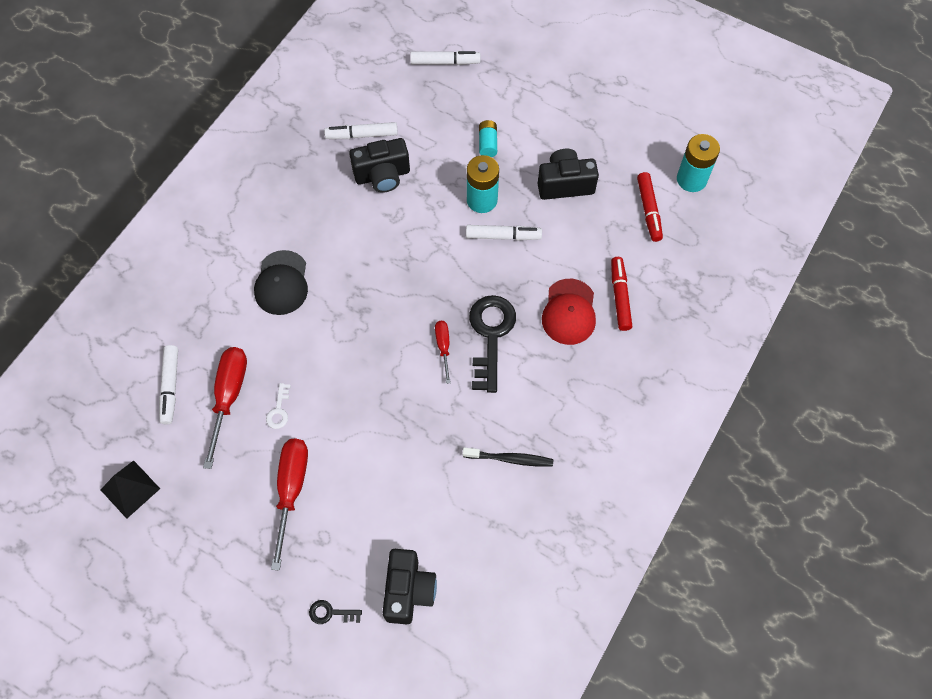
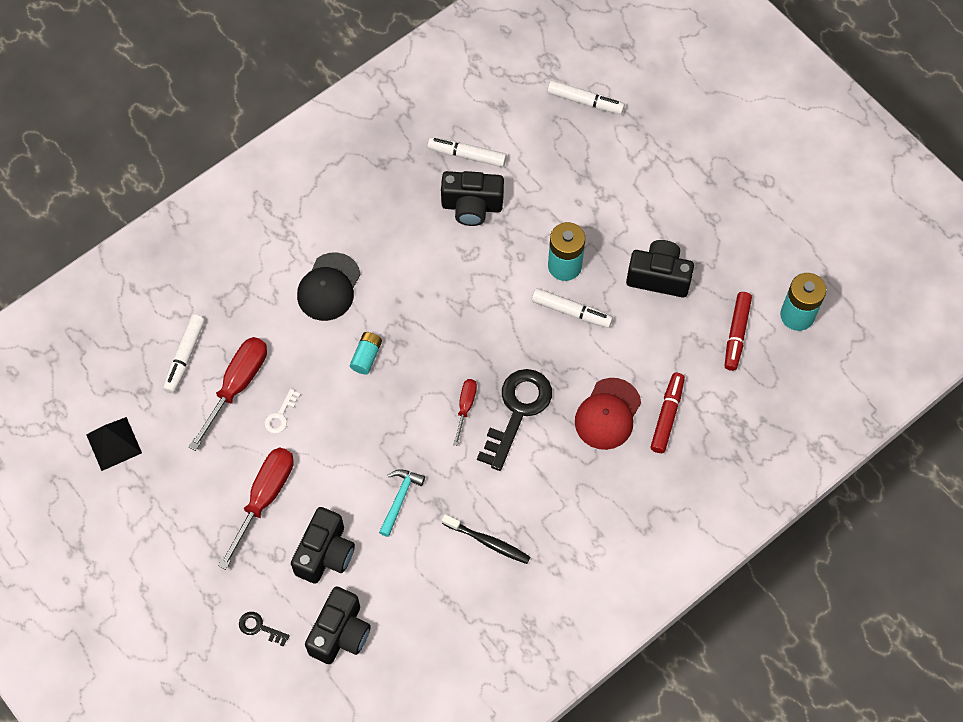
camera: 20 degrees right, 0 degrees up
(367, 521) = (325, 554): none -> black camera
(416, 448) = (400, 499): none -> turquoise hammer
(488, 143) = (595, 206): turquoise battery -> turquoise battery (366, 357)

